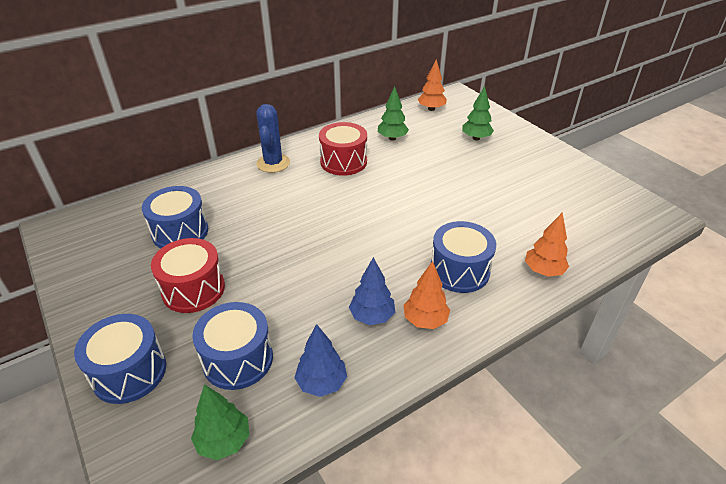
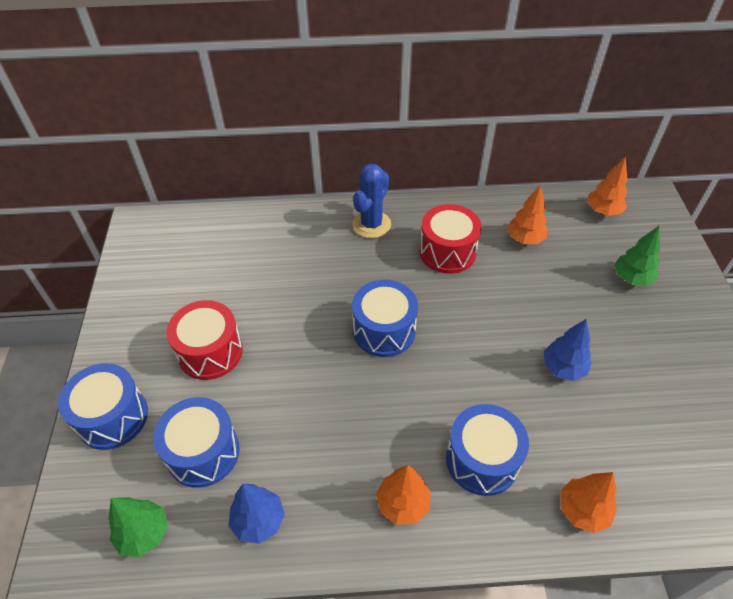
camera: 30 degrees right, 10 degrees up
(180, 232) = (236, 277): blue drum -> blue drum (384, 330)
(372, 316) = (352, 470): blue tree -> blue tree (563, 368)
(392, 138) = (525, 239): green tree -> orange tree

